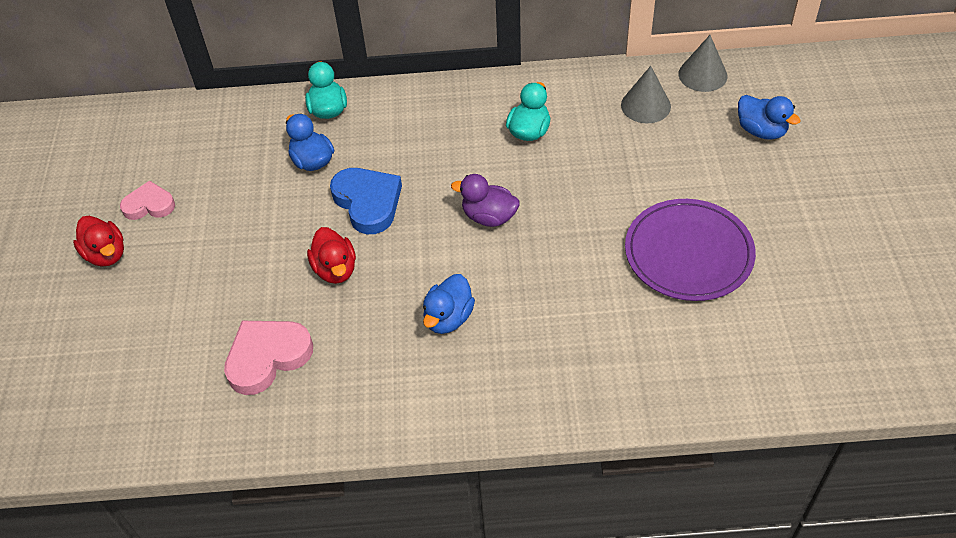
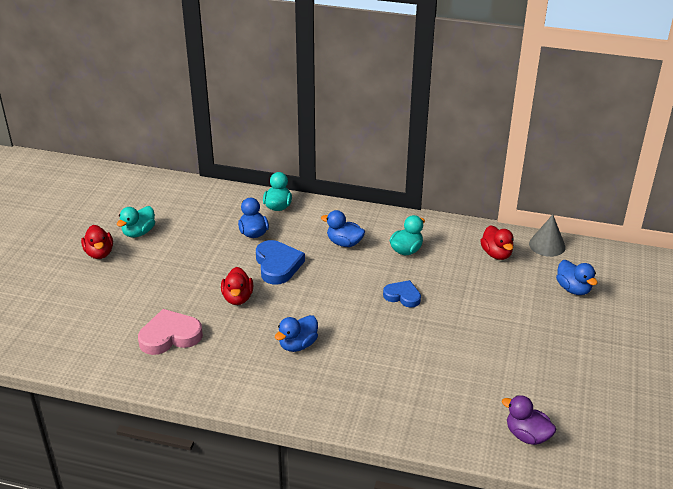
camera: 15 degrees right, 15 degrees down
(149, 205) = (139, 232): pink heart -> turquoise duck
(442, 143) = (344, 243): none -> blue duck
(489, 217) = (354, 293): purple duck -> purple duck (527, 435)
(553, 203) = (402, 296): none -> blue heart
(645, 105) = (496, 254): grey cone -> red duck
(688, 253) = (483, 350): purple plate -> none

